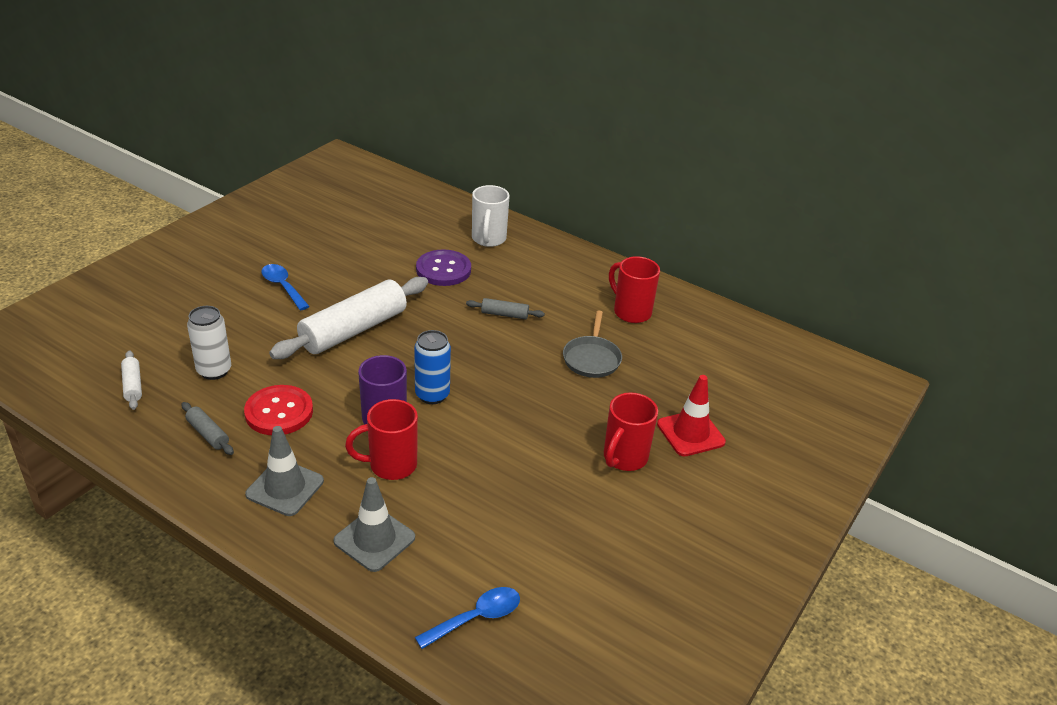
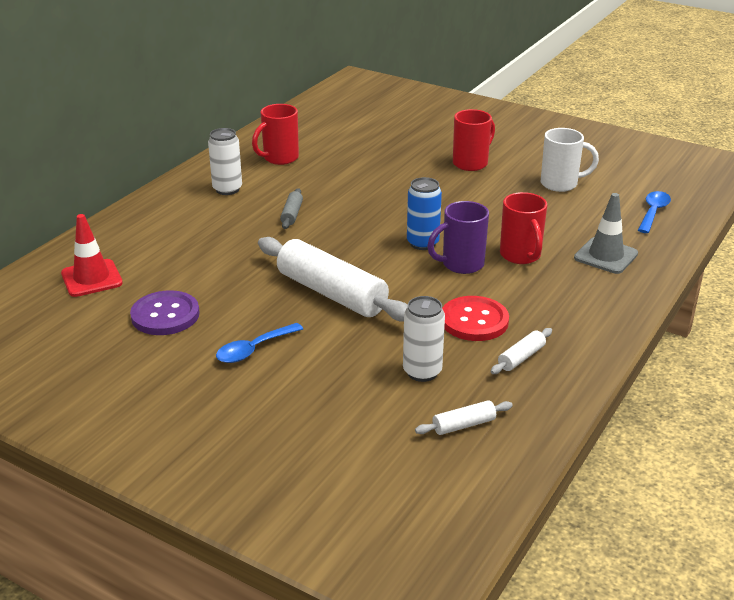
camera: 90 degrees left, 5 degrees down
(208, 434) = (521, 358): grey rolling pin -> white rolling pin
(285, 488) = (571, 303): grey traffic cone -> none
(443, 270) = (213, 250): purple button -> purple button (165, 315)
(476, 618) = (653, 212): blue spoon -> blue spoon turned 60 degrees clockwise
(488, 239) = (152, 228): white mug -> white mug (560, 184)
(560, 278) = (227, 189): none -> white can
(592, 358) = (351, 175): grey pan -> none
(624, 458) = (471, 163): red mug -> red mug turned 75 degrees counterclockwise
(690, 433) = (434, 140): red traffic cone -> red traffic cone (91, 278)

